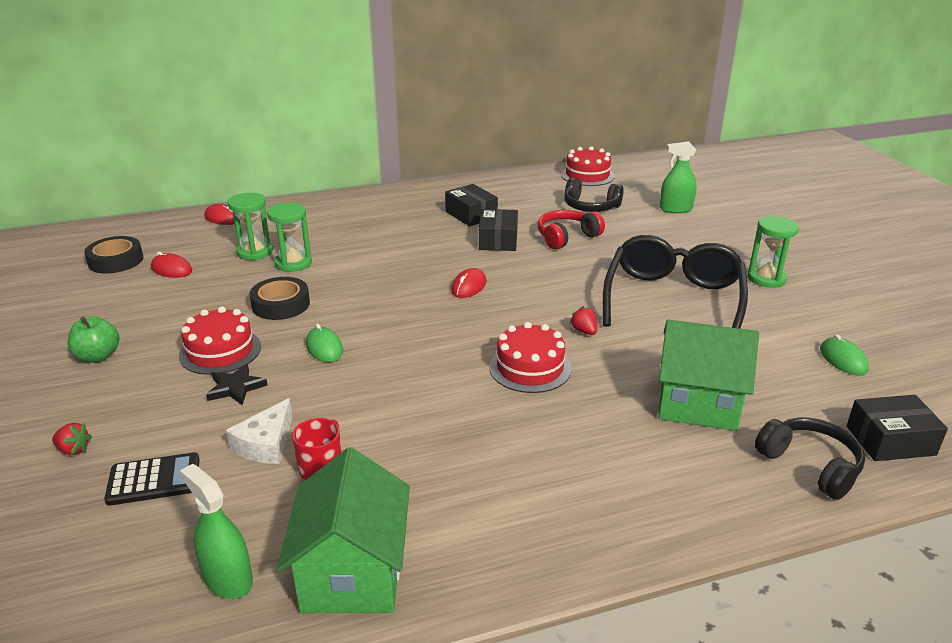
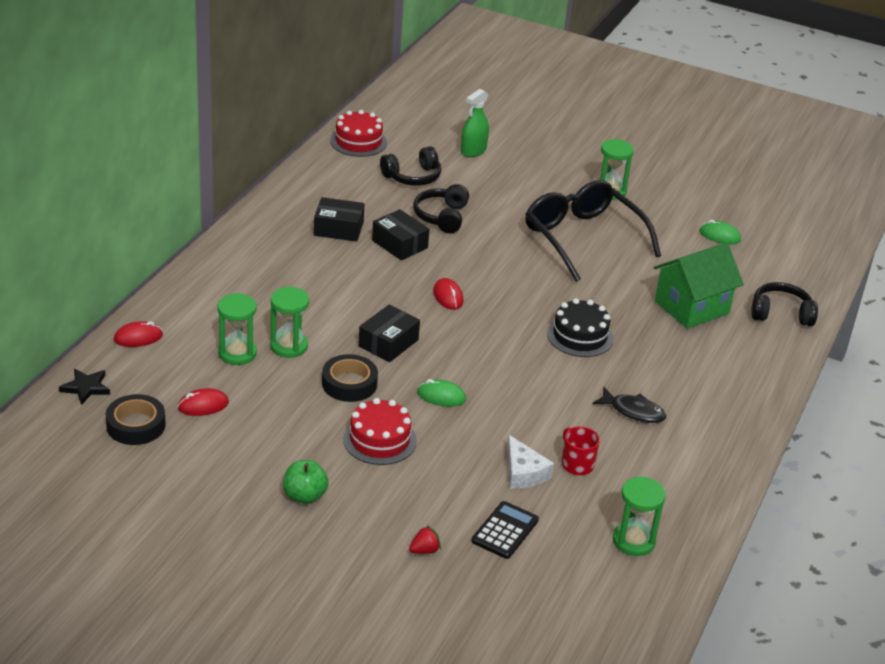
camera: 50 degrees left, 5 degrees up
(228, 579) = (633, 541): green spray bottle -> green hourglass
(235, 387) = (440, 455): black star -> black star (86, 388)
(352, 573) = (679, 498): green house -> none
(463, 458) = (633, 411): none -> black fish
(530, 368) = (580, 336): red cake -> black cake
(566, 237) = (442, 217): red headphones -> black headphones
(584, 331) = (569, 292): red strawberry -> none
(890, 440) = (795, 278): black box -> black box (388, 343)

